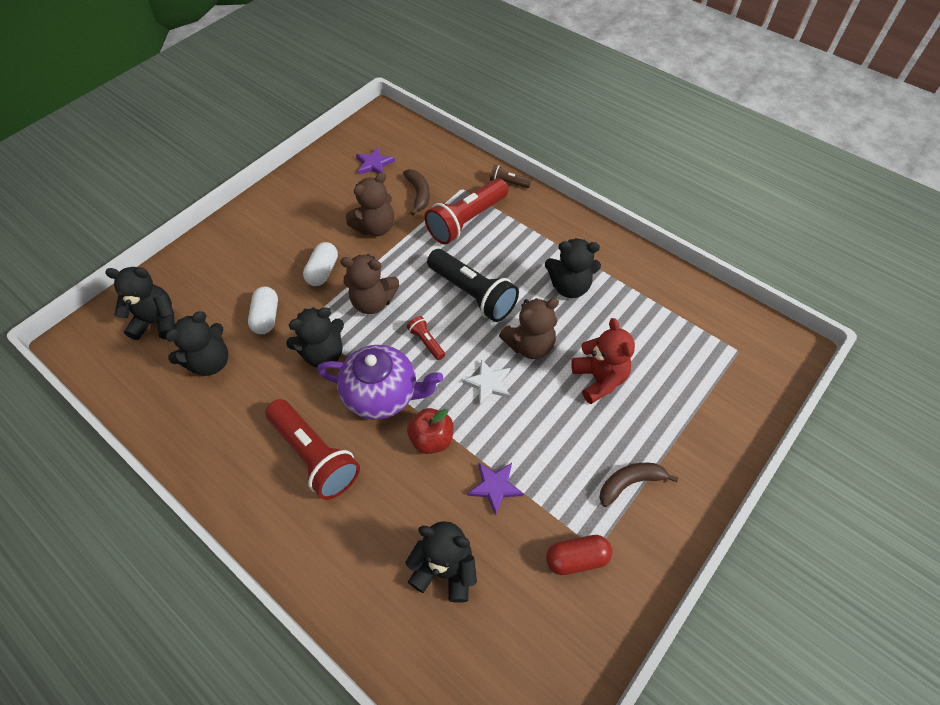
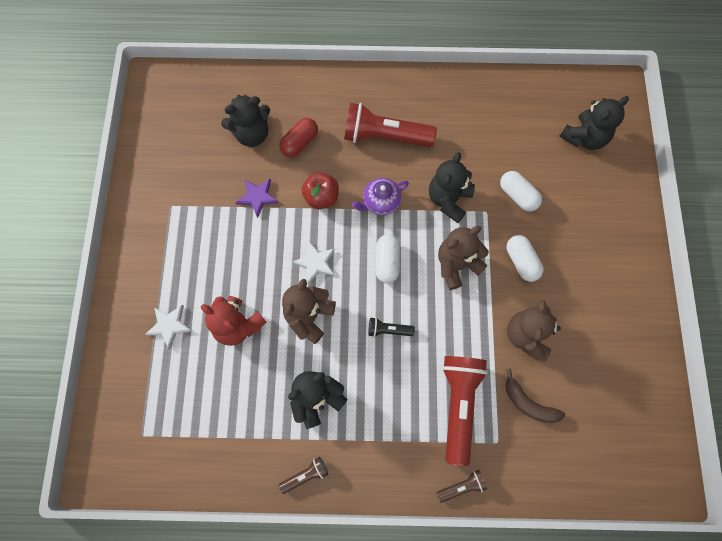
camera: 140 degrees right, 15 degrees up
(210, 362) = (515, 140): black teddy bear -> none
(374, 164) = (604, 408): purple star -> none
(383, 394) = (380, 202): purple teapot -> purple teapot, size x0.59
(426, 342) = (387, 262): red flashlight -> white capsule
(473, 294) = (388, 330): black flashlight -> black flashlight, size x0.46
(577, 558) = (179, 192): red capsule -> red capsule (300, 143)
(614, 248) = (306, 475): none -> brown flashlight
(630, 483) = (172, 261): brown banana -> none
(666, 421) = (169, 325): none -> white star

